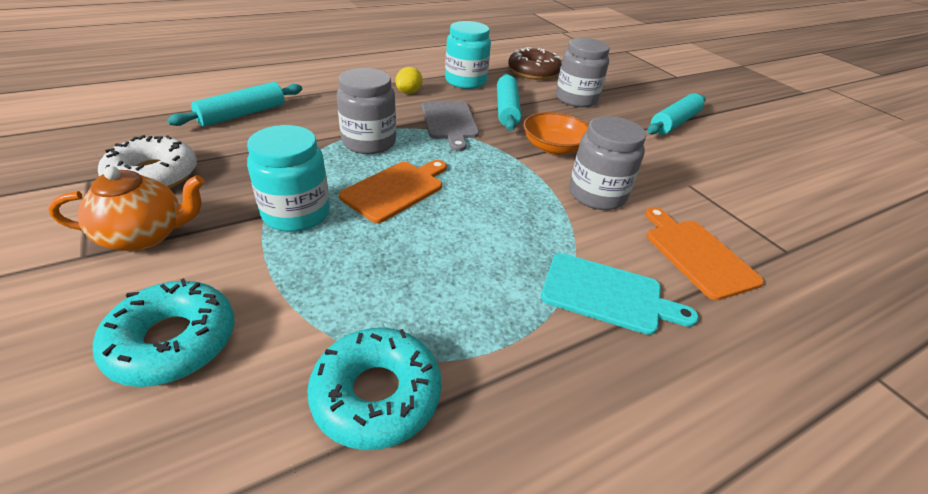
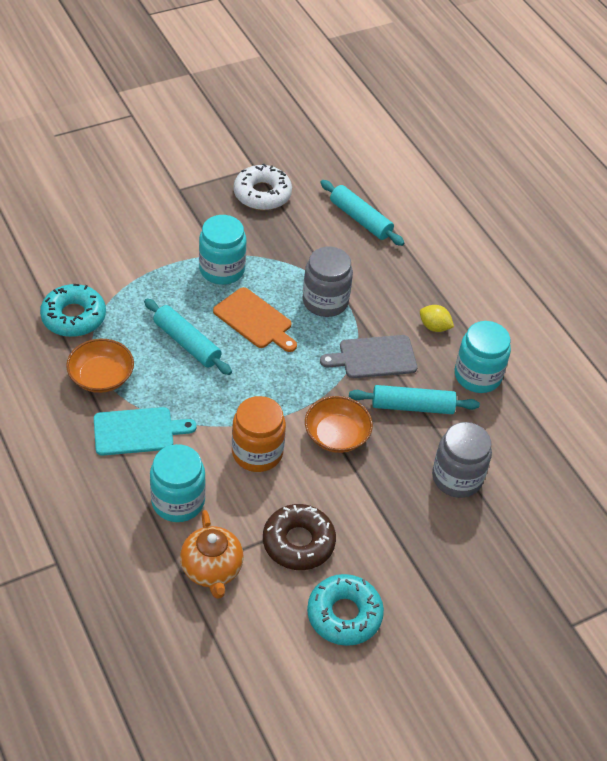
camera: 90 degrees right, 10 degrees up
(146, 236) = (197, 208): orange teapot -> orange teapot (212, 570)
(173, 341) = (114, 239): turquoise donut -> turquoise donut (344, 615)
(516, 342) = (101, 377): none -> orange bowl
(533, 72) = (529, 446): brown donut -> brown donut (298, 542)
(597, 195) = (257, 452): grey jar -> orange jar
(607, 294) = (138, 431): turquoise cutting board -> turquoise cutting board turned 120 degrees counterclockwise
(674, 123) = (414, 567): turquoise rolling pin -> turquoise rolling pin (187, 343)
(696, 255) = (178, 501): orange cutting board -> turquoise jar

